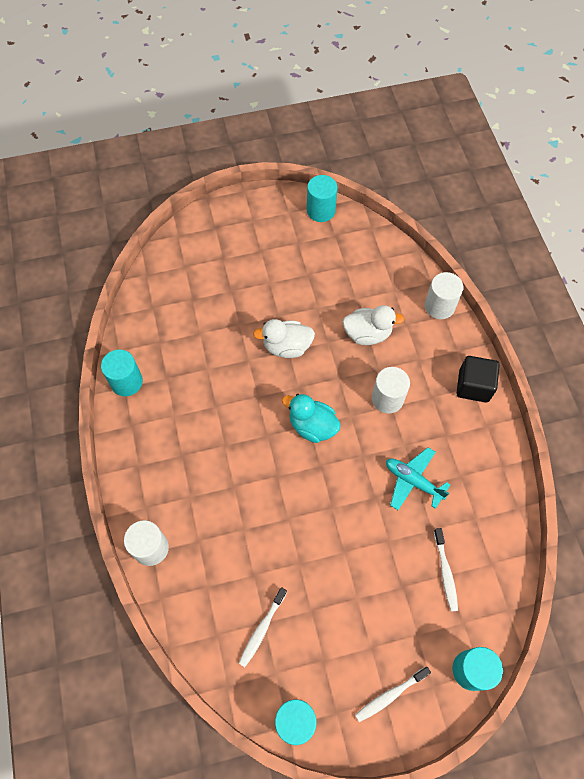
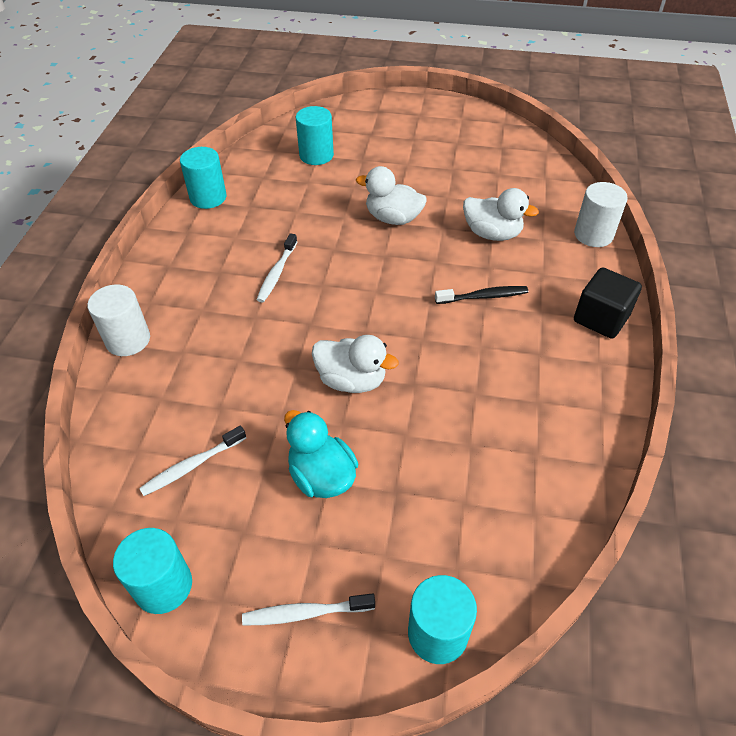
camera: 25 degrees right, 15 degrees down
(312, 426) = (379, 293): turquoise duck -> turquoise duck (322, 476)
(321, 210) = (497, 125): turquoise cylinder -> turquoise cylinder (316, 155)
(332, 512) = (352, 380): none -> white duck
(387, 398) = (483, 296): white cylinder -> black toothbrush
(413, 481) = (472, 385): turquoise plane -> none
(445, 572) = (462, 498): white toothbrush -> white toothbrush (277, 273)

